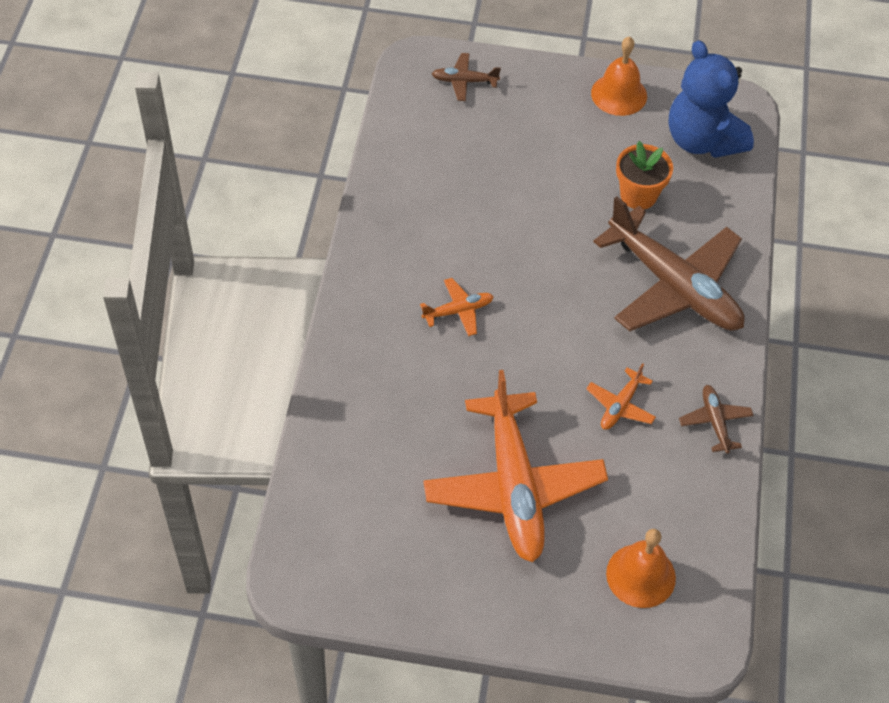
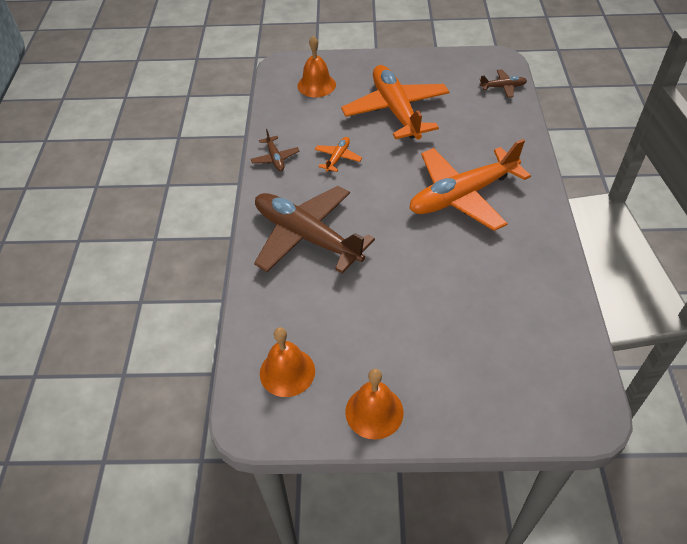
camera: 175 degrees right, 5 degrees down
(458, 311) = (462, 196): orange plane -> orange plane, size x2.36
(464, 81) = (533, 399): brown plane -> brown plane (503, 87)
(638, 195) = (342, 306): orange flower pot -> none
(702, 140) = (287, 372): blue teddy bear -> orange bell

